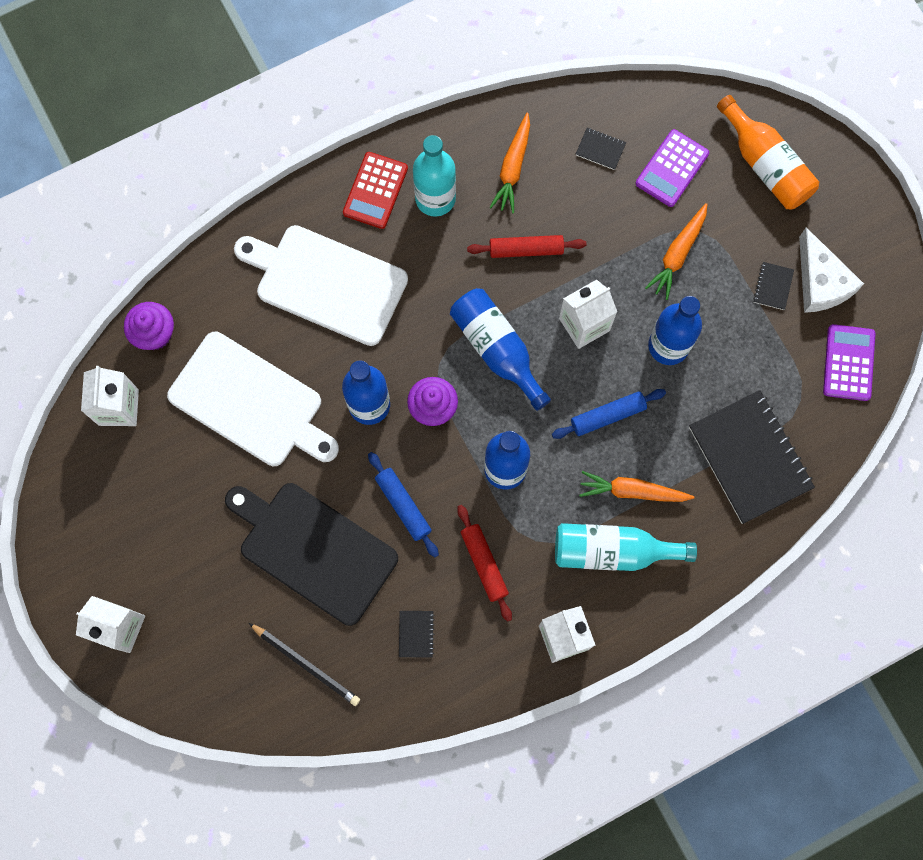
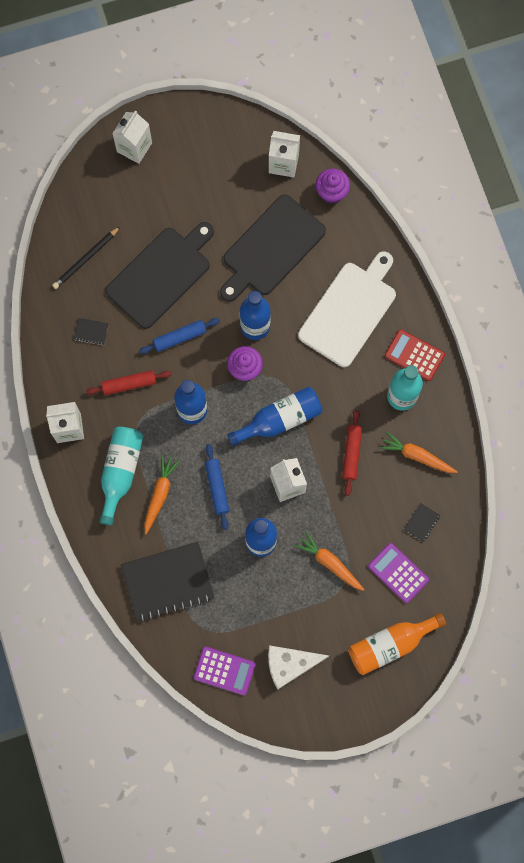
camera: 100 degrees right, 0 degrees up
(250, 403) = (271, 248): white cutting board -> black cutting board
(773, 286) = (292, 628): black notebook -> none

